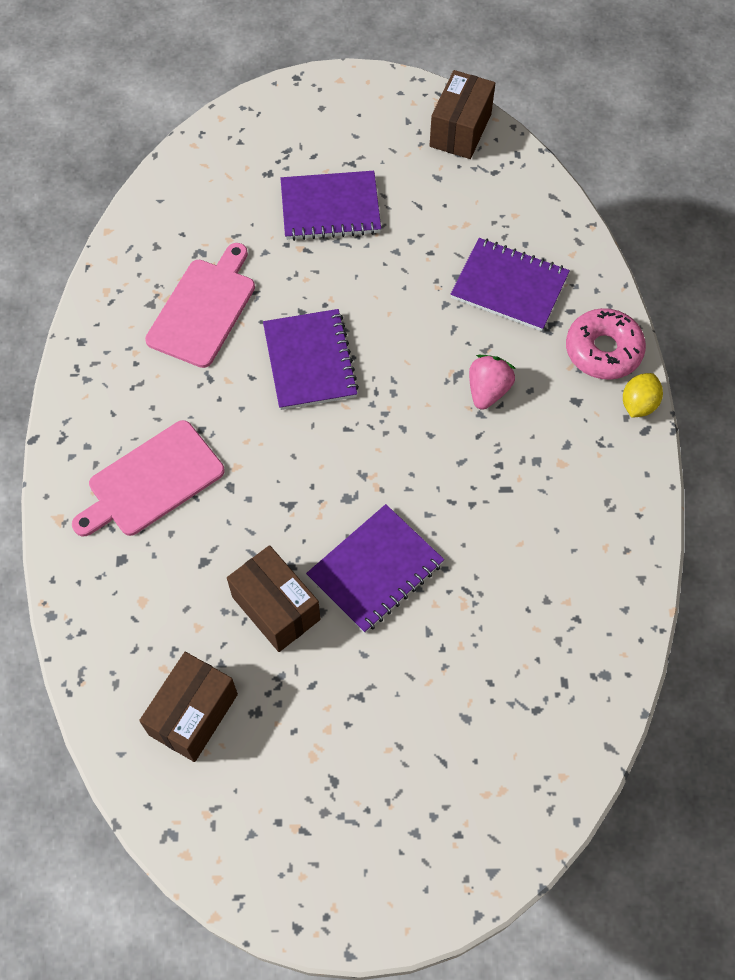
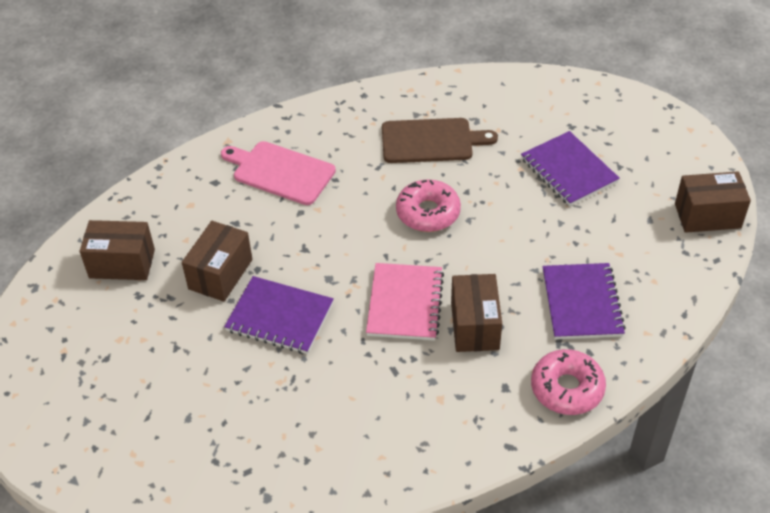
camera: 65 degrees right, 15 degrees down
(203, 309) = (431, 141): pink cutting board -> brown cutting board
(310, 361) = (428, 213): purple notebook -> pink donut
(424, 440) = (405, 303): none -> pink notebook
(488, 391) = (475, 326): pink strawberry -> brown box
(638, 404) = (531, 432): yellow lemon -> none

